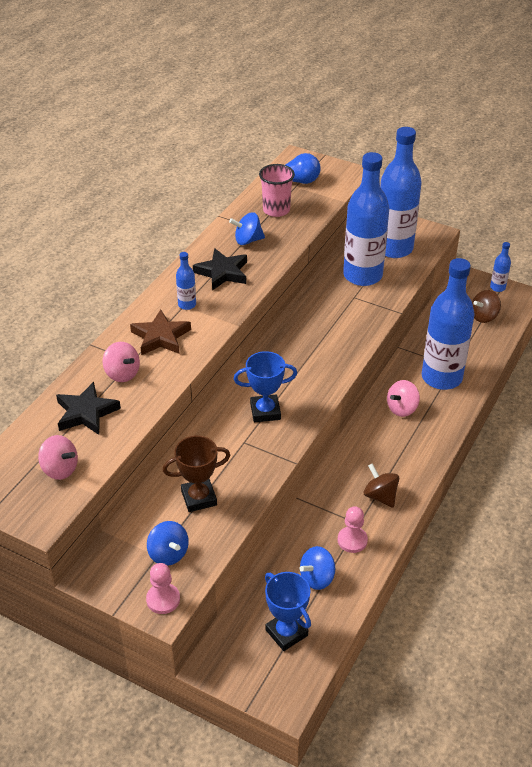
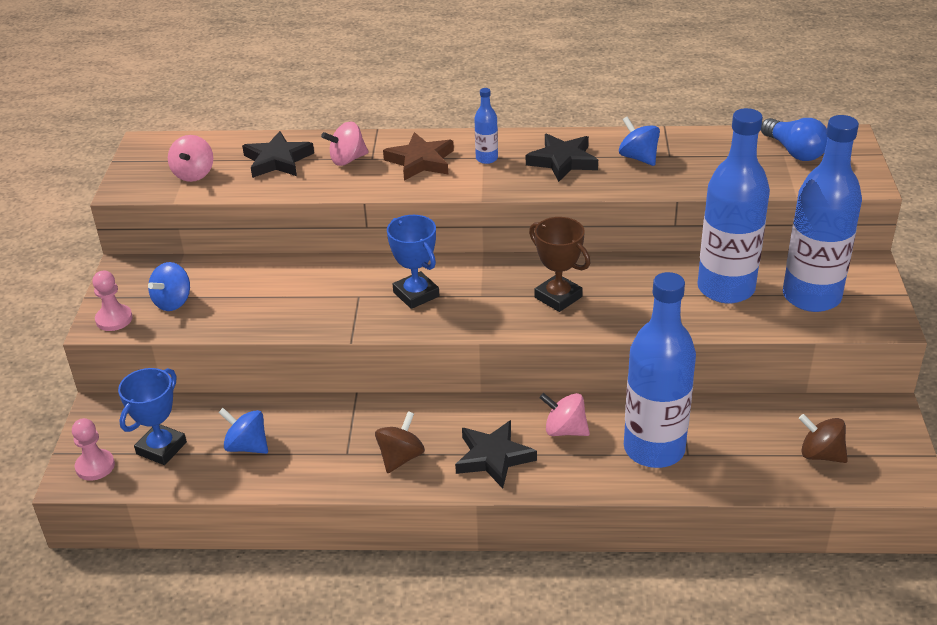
camera: 65 degrees right, 5 degrees down
(122, 374) = (347, 160): pink spinning top -> pink spinning top turned 45 degrees clockwise
(199, 498) = (258, 294): brown trophy -> brown trophy (558, 297)
(276, 210) = (719, 157): pink cup -> none
(352, 540) = (317, 456): pink pawn -> pink pawn (95, 466)
(407, 450) = (493, 457): none -> black star
(497, 287) = (902, 451): blue bottle -> none

